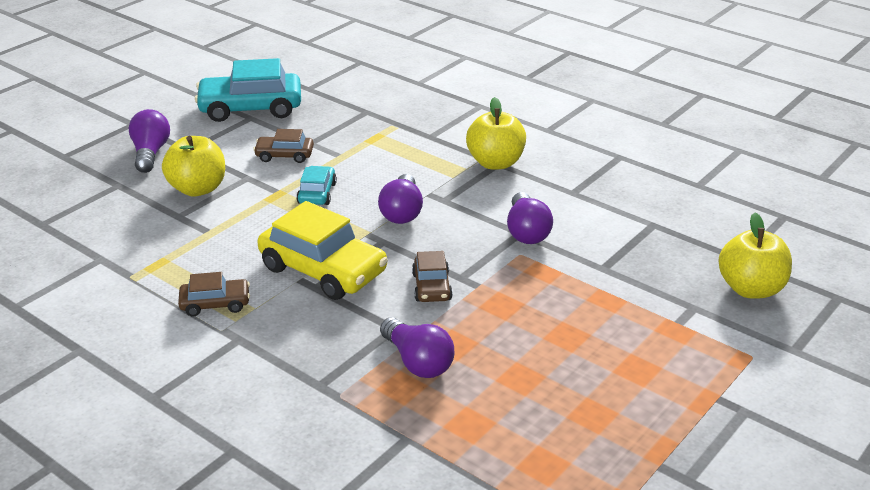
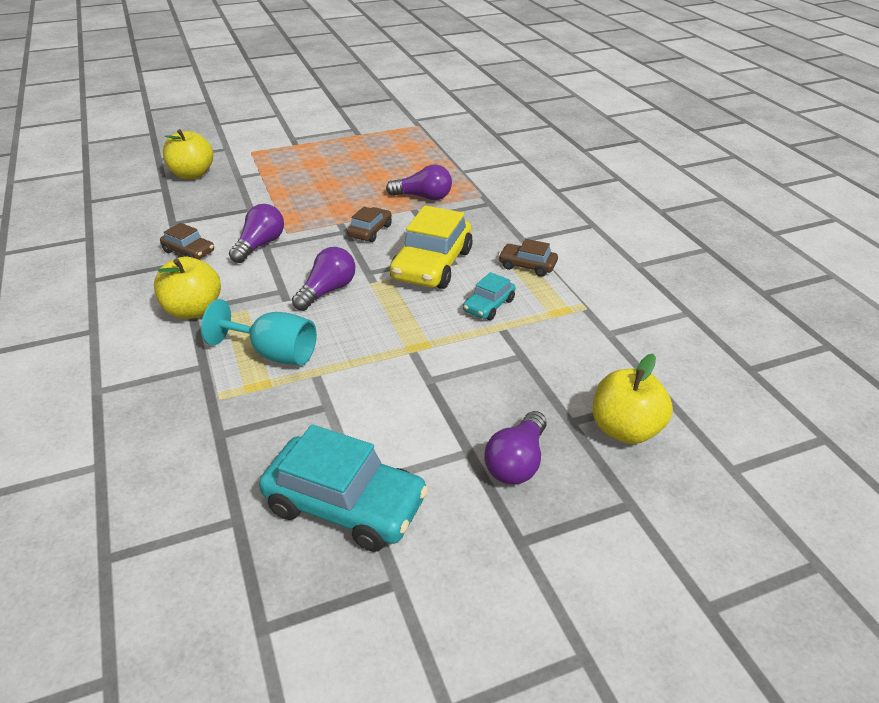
camera: 150 degrees left, 5 degrees up
(198, 189) = (487, 382): yellow apple -> yellow apple (625, 429)
(284, 155) = (369, 396): brown car -> brown car (189, 251)
(317, 193) = (378, 335): turquoise car -> turquoise car (489, 305)
(323, 270) = (432, 265): yellow car -> yellow car turned 135 degrees counterclockwise
(387, 157) = (274, 353): none -> turquoise goblet
(418, 362) = (423, 197): purple light bulb -> purple light bulb turned 105 degrees clockwise

